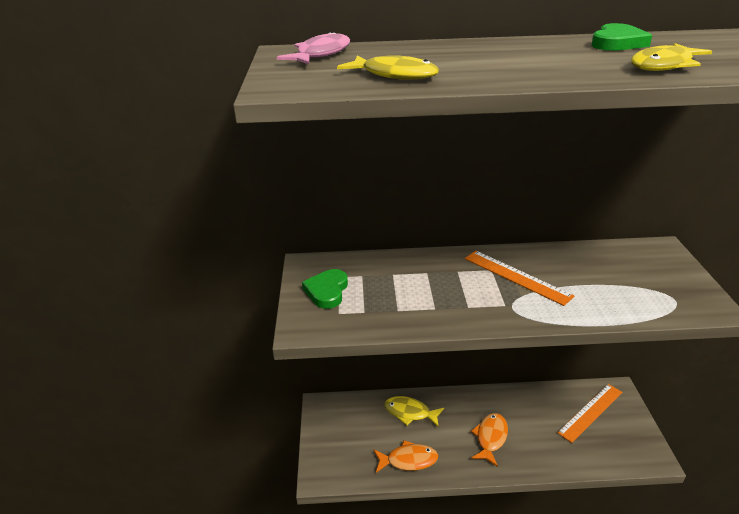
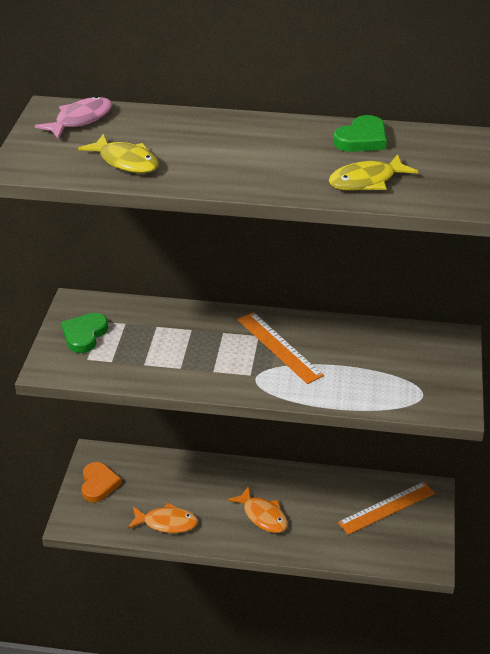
camera: 10 degrees right, 5 degrees up
(334, 433) = (98, 484): none -> orange heart
(410, 413) = (187, 477): yellow fish -> none
(490, 438) = (263, 516): orange fish -> orange fish turned 105 degrees clockwise

